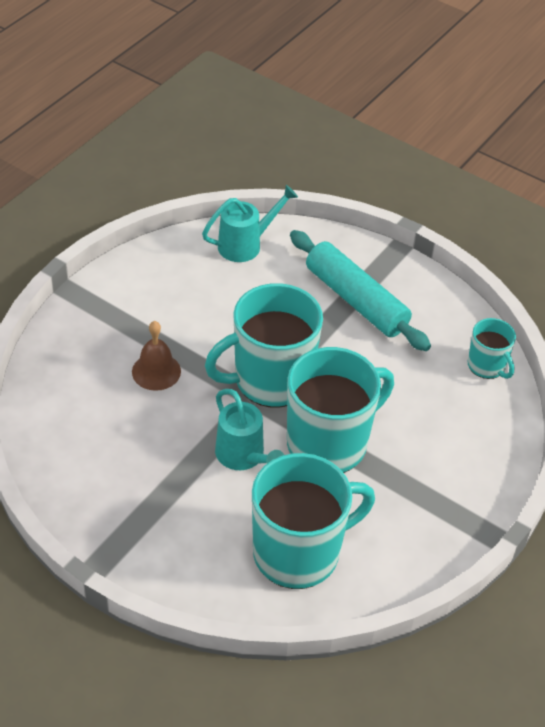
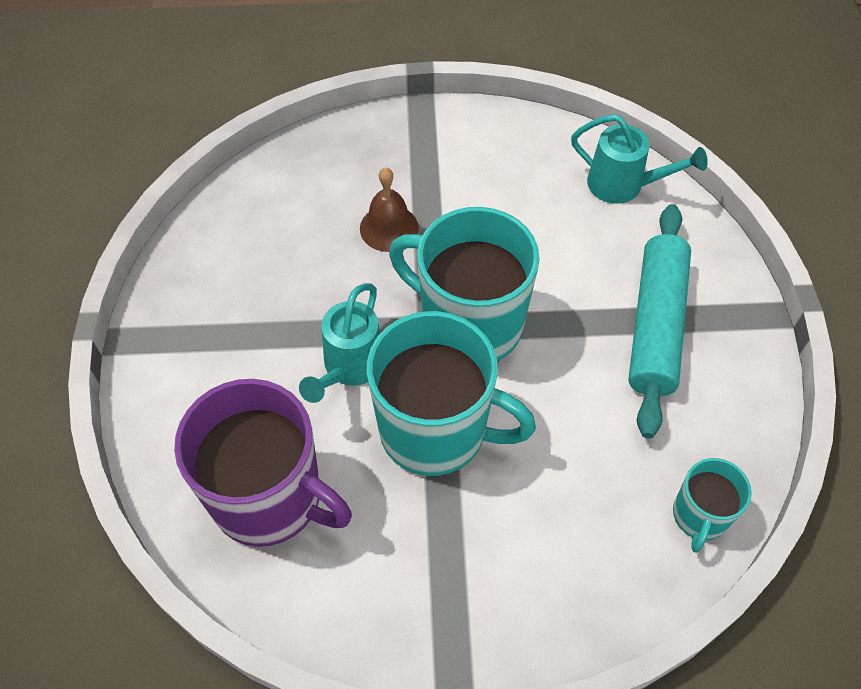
camera: 55 degrees right, 10 degrees up
(298, 552) = (269, 497): turquoise mug -> purple mug

